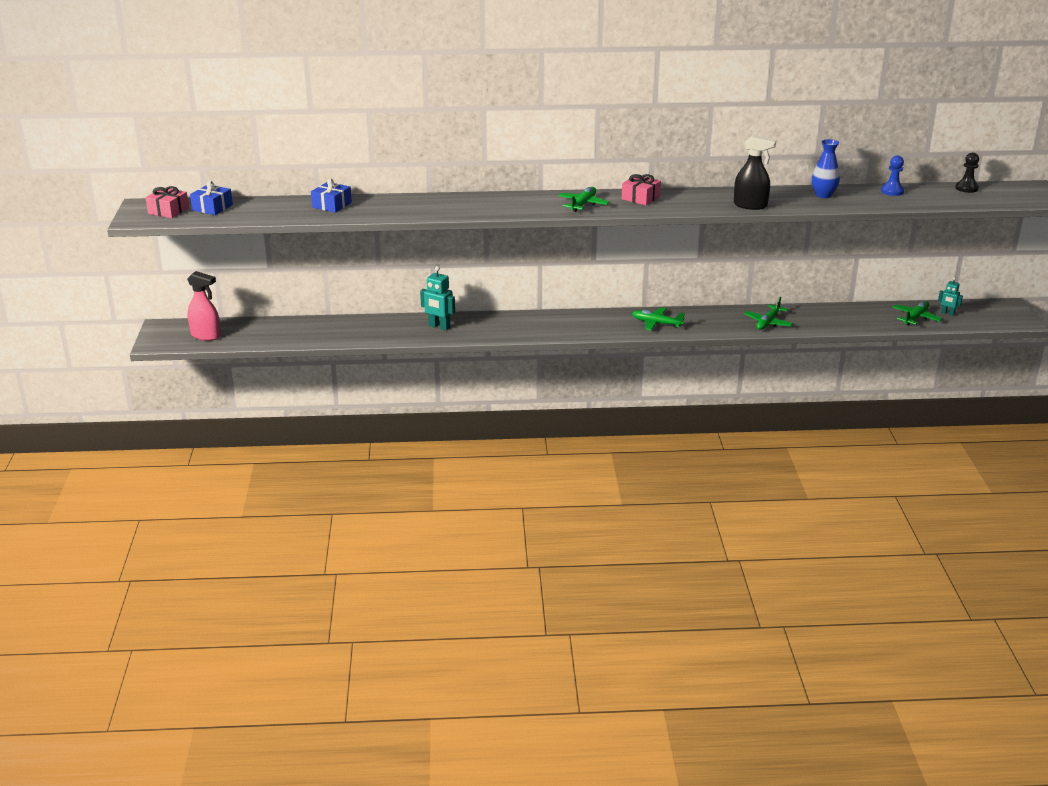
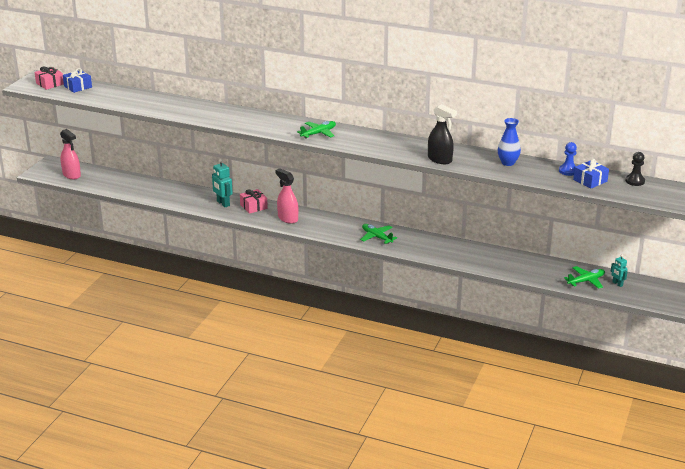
camera: 25 degrees right, 0 degrees up
(332, 205) = (152, 100): blue gift -> blue gift (590, 180)
(534, 326) = (287, 218): none -> pink spray bottle
(640, 198) = (366, 137): pink gift -> pink gift (253, 206)
(768, 323) = (462, 256): green plane -> none

